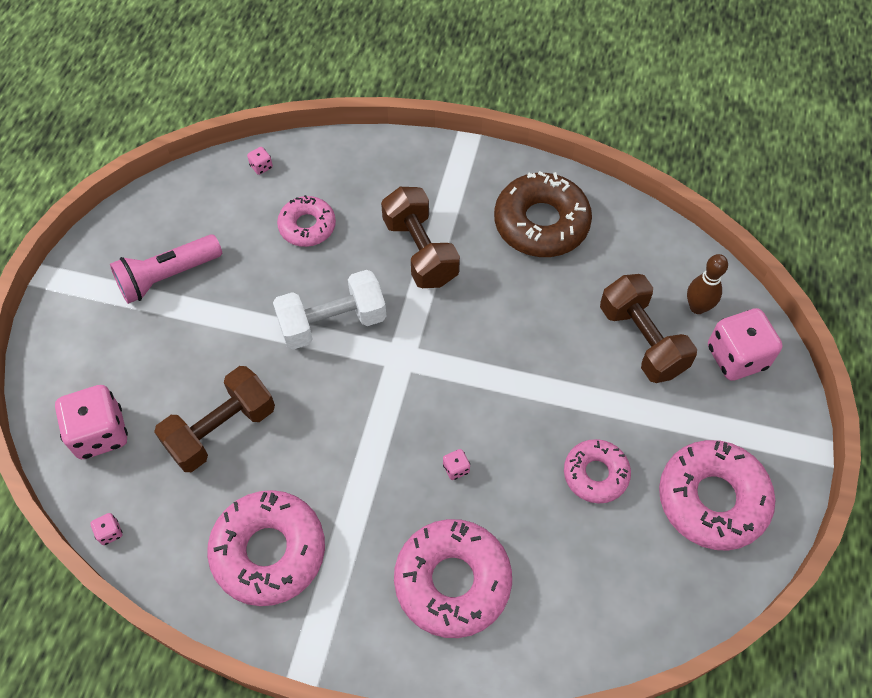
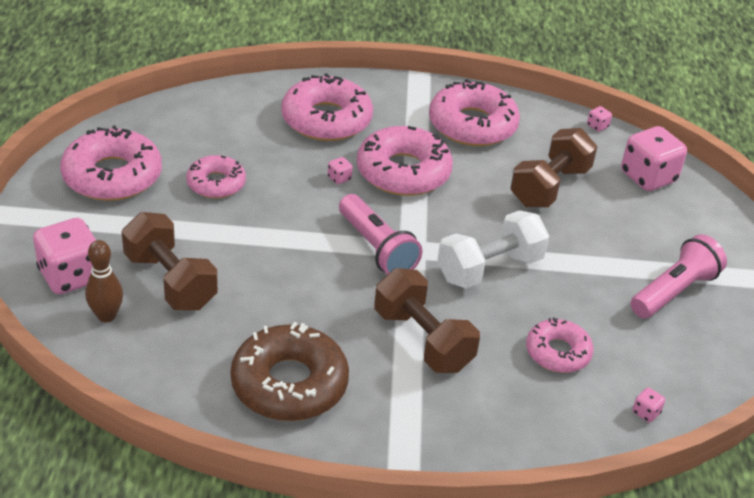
camera: 165 degrees right, 20 degrees down
(380, 472) = (403, 172): none -> pink donut
(437, 360) = (377, 248): none -> pink flashlight

